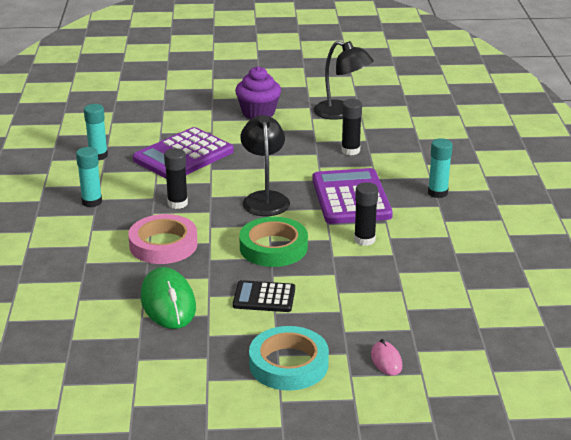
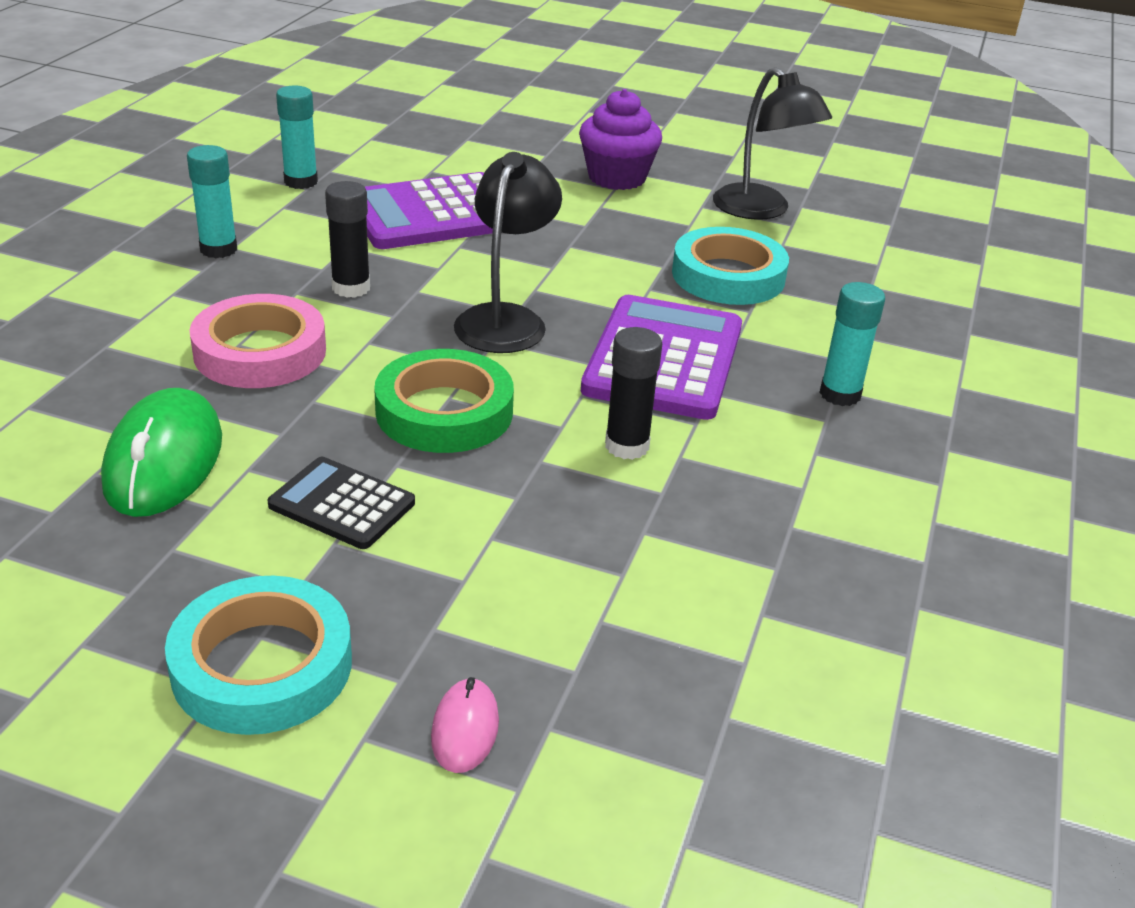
camera: 20 degrees right, 5 degrees up
(350, 150) = (728, 276): black glue stick -> turquoise tape

